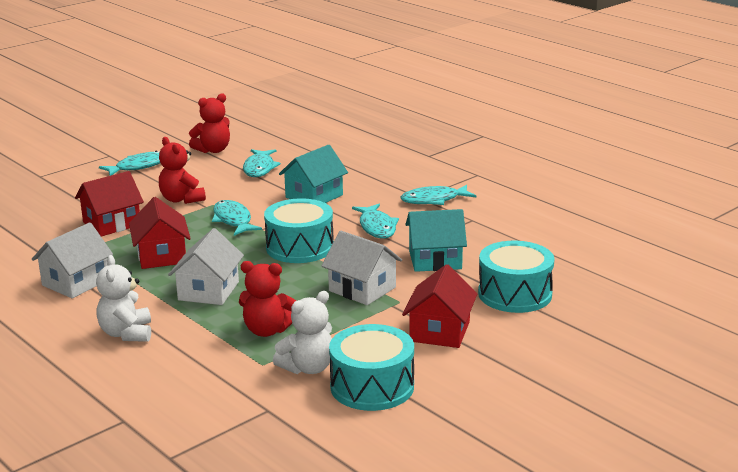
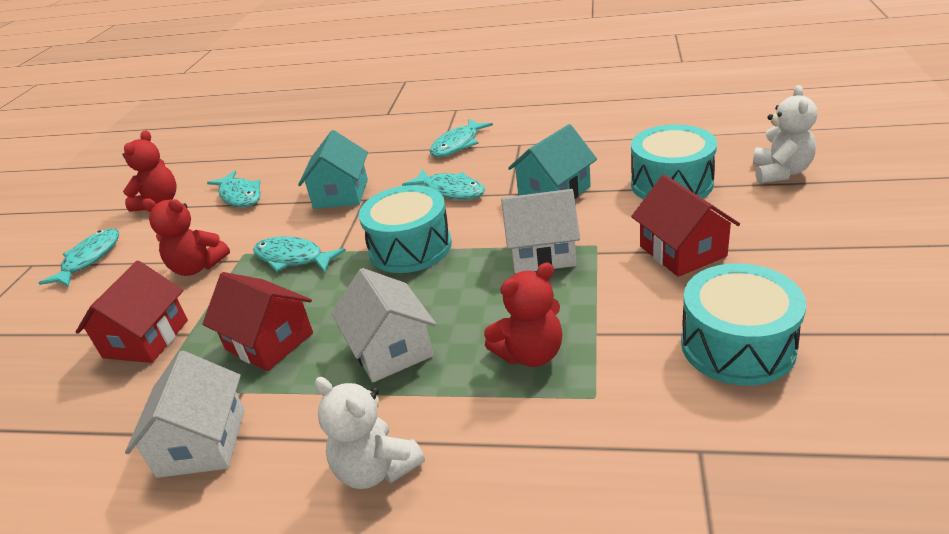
camera: 35 degrees left, 10 degrees up
(308, 368) = (645, 368): white teddy bear -> white teddy bear (780, 172)

